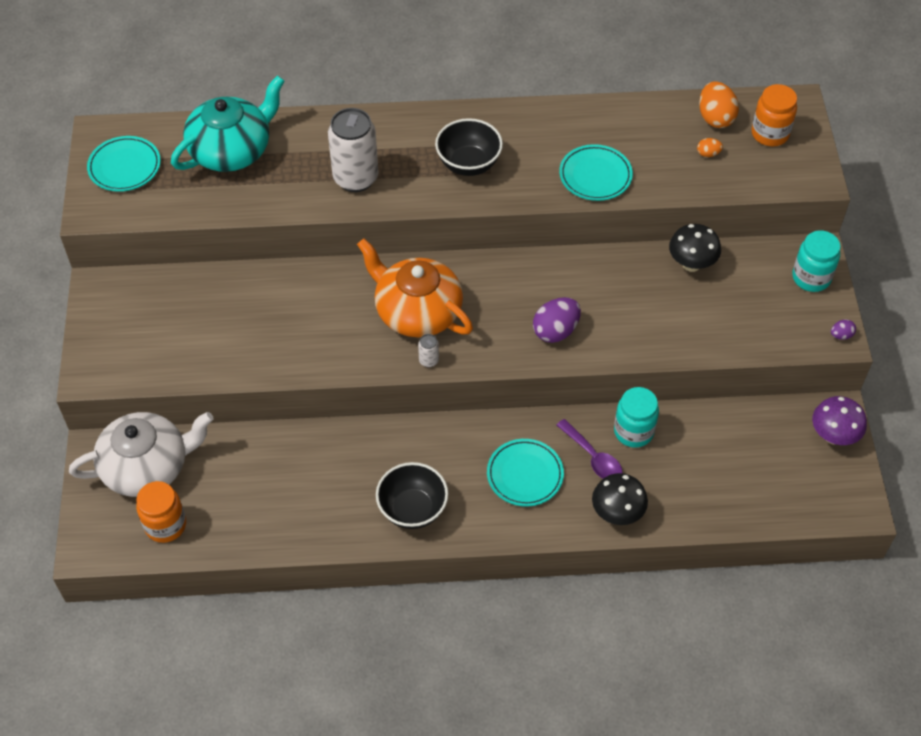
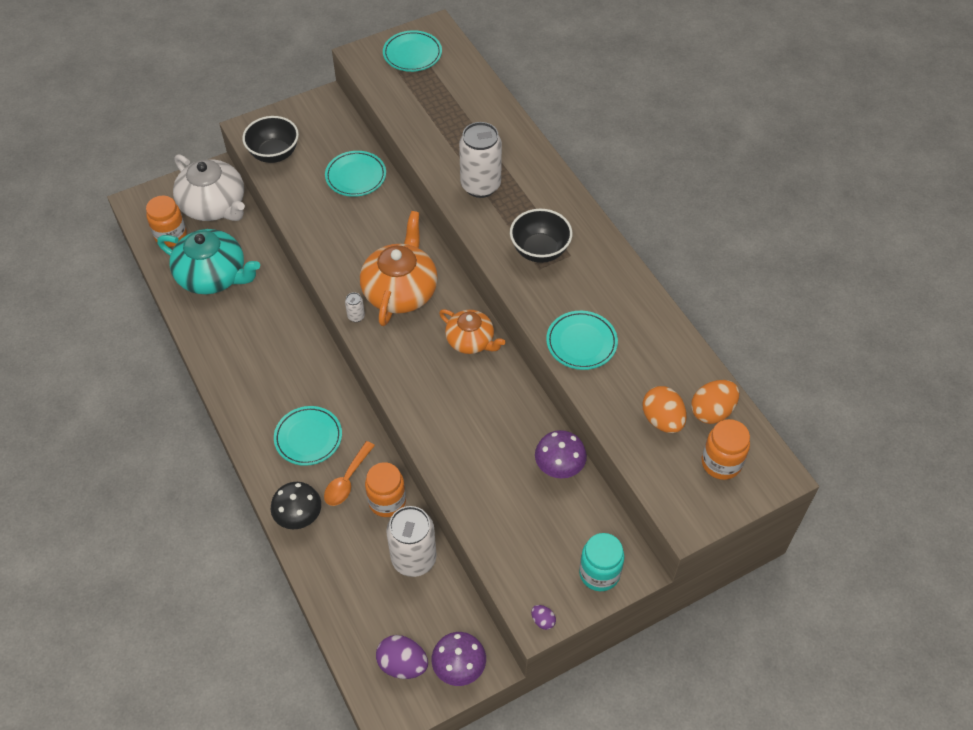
camera: 65 degrees right, 0 degrees up
(232, 150) = (464, 103): turquoise teapot -> turquoise teapot (213, 276)
(233, 297) = (356, 176): none -> turquoise plate
(412, 509) = (244, 375): black bowl -> black bowl (274, 154)
(513, 277) = (471, 341): none -> orange teapot
(555, 331) = (429, 391): purple egg -> purple egg (402, 664)
(593, 457) = (347, 480): purple spoon -> orange spoon
(633, 431) = (387, 501): turquoise jar -> orange jar
(691, 264) = (559, 468): black mushroom -> purple mushroom
(707, 431) = (414, 559): none -> white can
(708, 154) = (662, 420): orange egg -> orange egg, size x2.01

